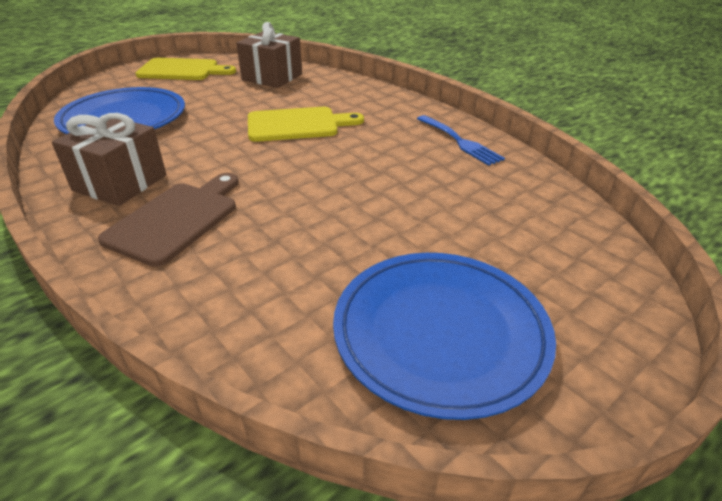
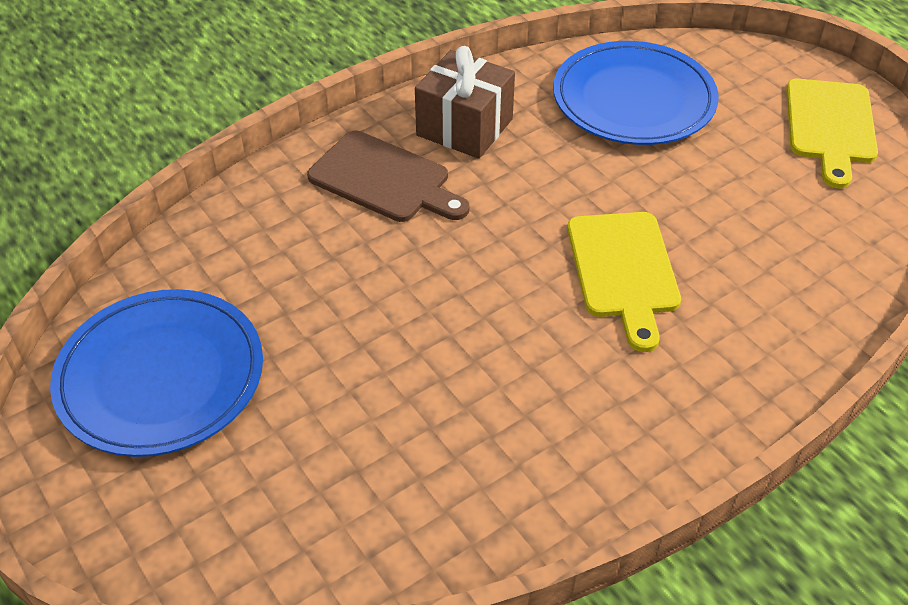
camera: 95 degrees right, 10 degrees up
(272, 77) = (822, 235): brown gift -> none
(460, 141) = (566, 475): blue fork -> none

